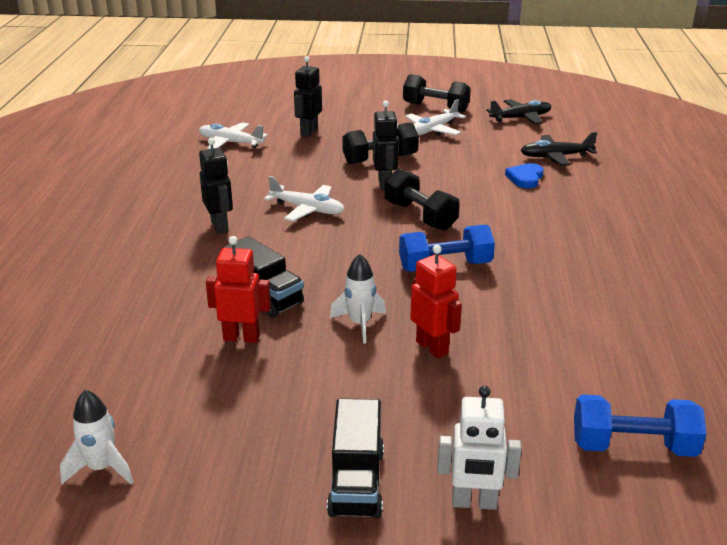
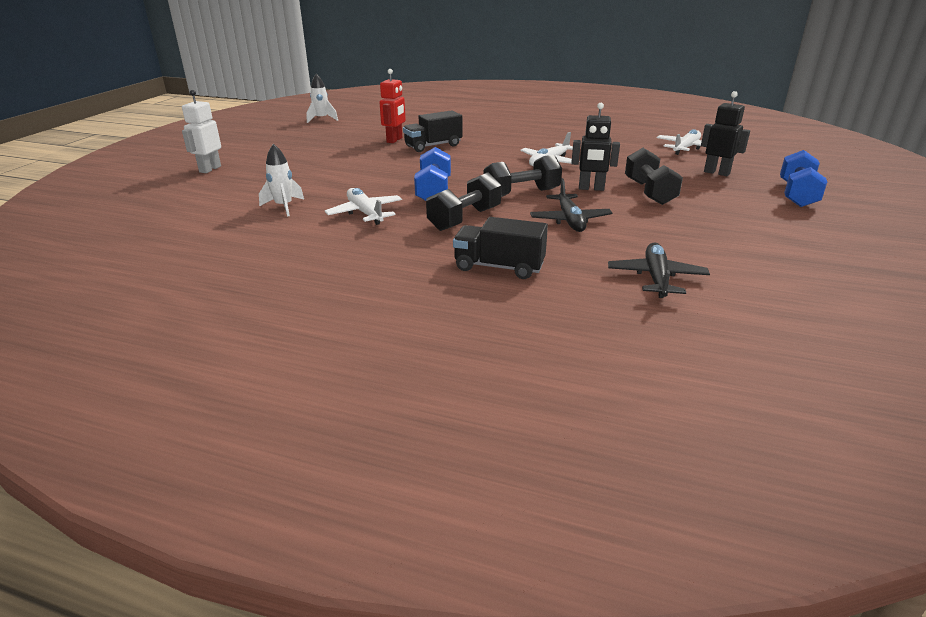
camera: 105 degrees right, 0 degrees up
(220, 226) = (531, 141): black robot -> none
(356, 482) = (256, 152): black truck -> black truck (499, 267)
(360, 324) = (382, 163): white rocket -> white rocket (284, 207)
(432, 347) = (339, 176): red robot -> none
(433, 130) = (736, 223): white plane -> white plane (365, 213)
(435, 108) = (819, 234): black dumbbell -> black dumbbell (464, 219)
(521, 118) = (801, 282): black plane -> black plane (570, 220)
(525, 178) = (593, 248): blue heart -> none
(633, 447) = (188, 208): blue dumbbell -> blue dumbbell (796, 195)

